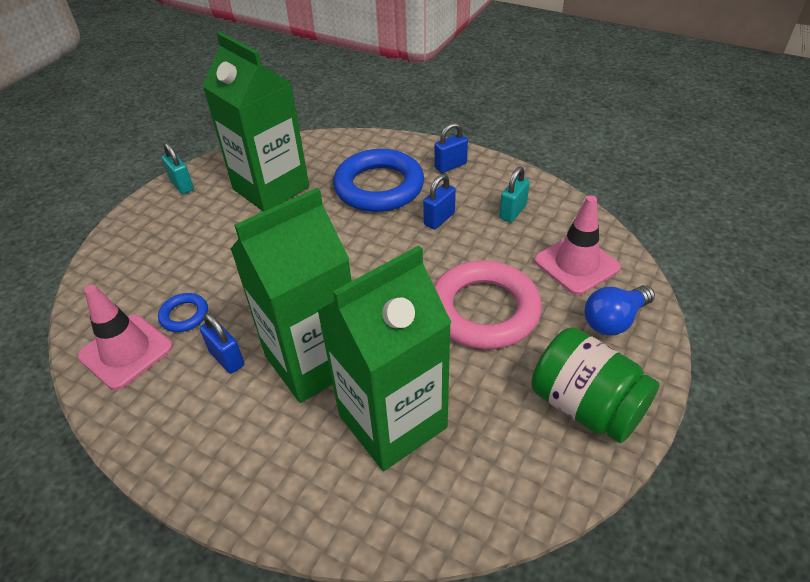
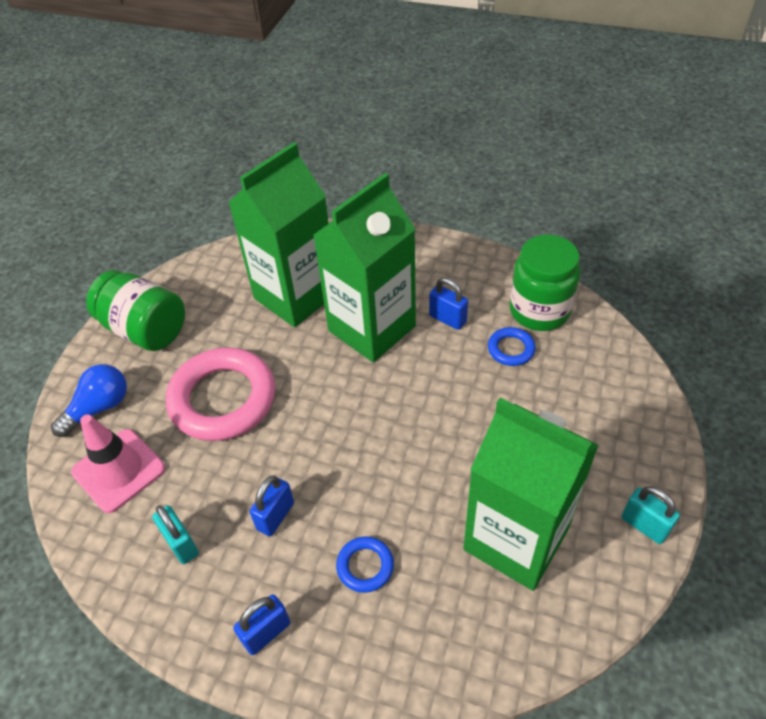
camera: 170 degrees right, 5 degrees up
(126, 351) = (539, 310): pink traffic cone -> green jar
(379, 187) = (365, 566): blue ring -> blue ring, size x0.45
(512, 212) = (181, 544): turquoise padlock -> turquoise padlock turned 60 degrees counterclockwise

